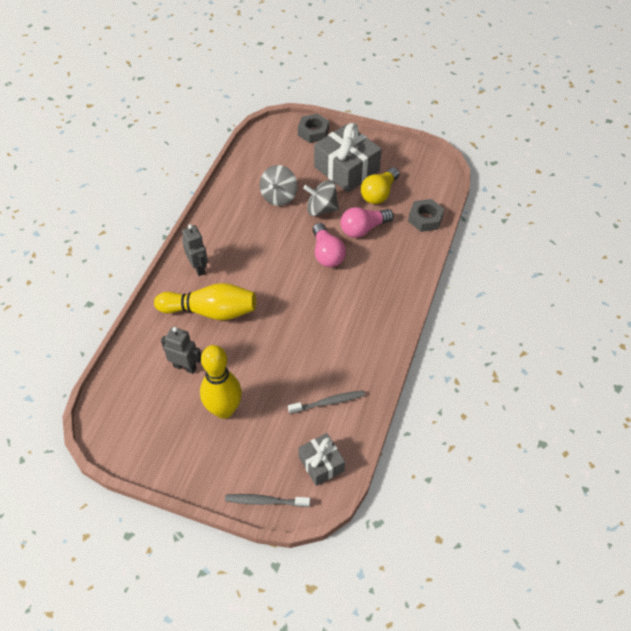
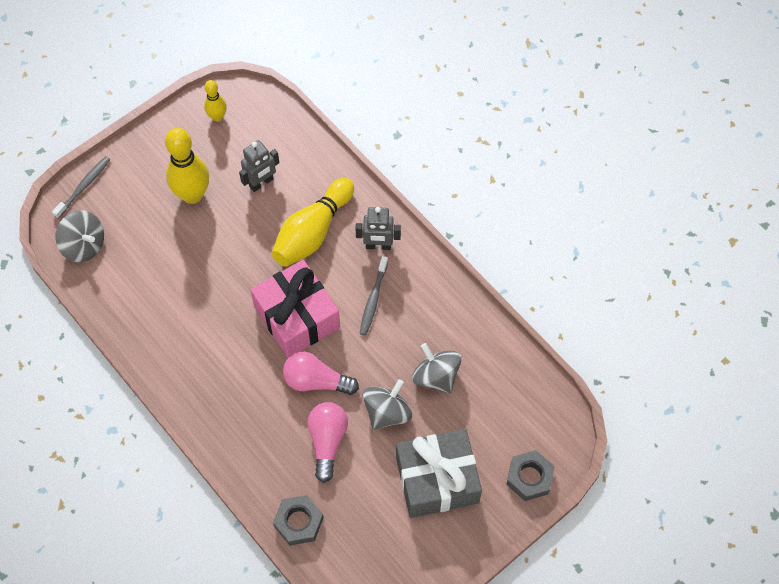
camera: 120 degrees right, 10 degrees up
(134, 435) = (217, 117): none -> yellow bowling pin
(287, 287) = (297, 317): none -> pink gift
(321, 464) = (84, 245): grey gift -> grey spinning top
(328, 402) = (137, 283): grey toothbrush -> grey toothbrush (373, 299)
(379, 193) = (372, 493): yellow light bulb -> none

